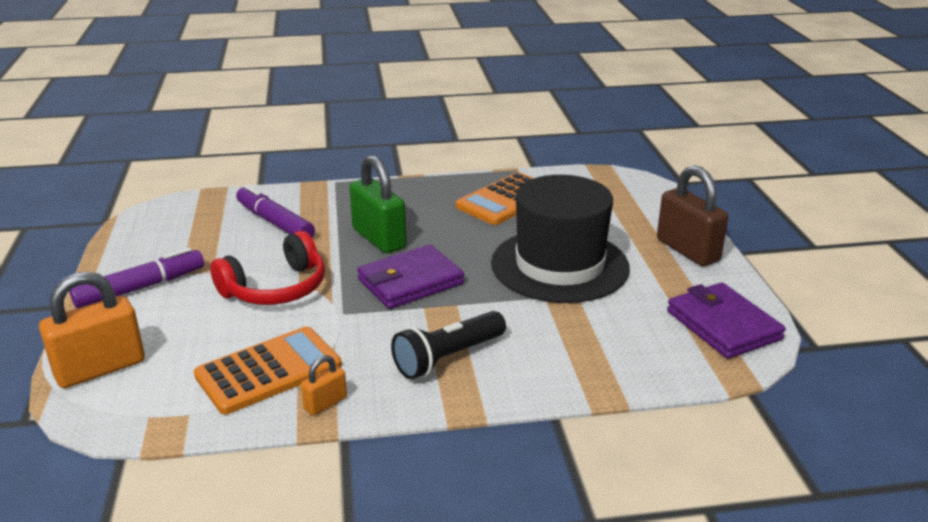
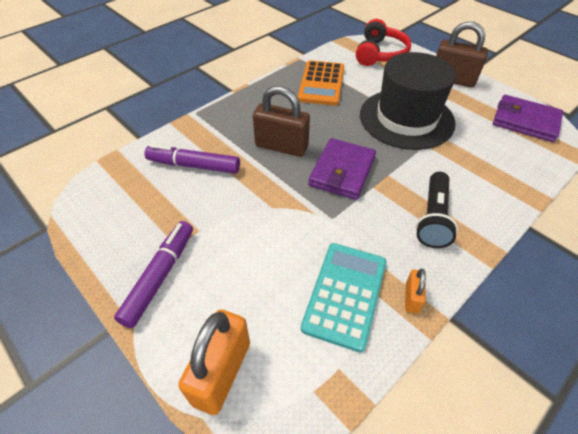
camera: 35 degrees left, 20 degrees up
(269, 371) = (345, 294): orange calculator -> turquoise calculator
(276, 288) = (264, 221): red headphones -> red headphones (380, 54)
(379, 238) = (281, 146): green padlock -> brown padlock

